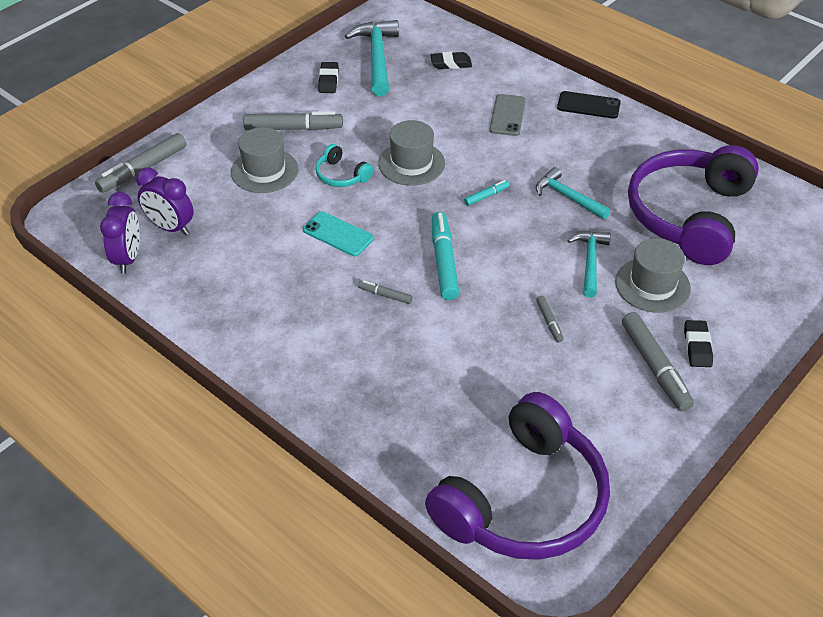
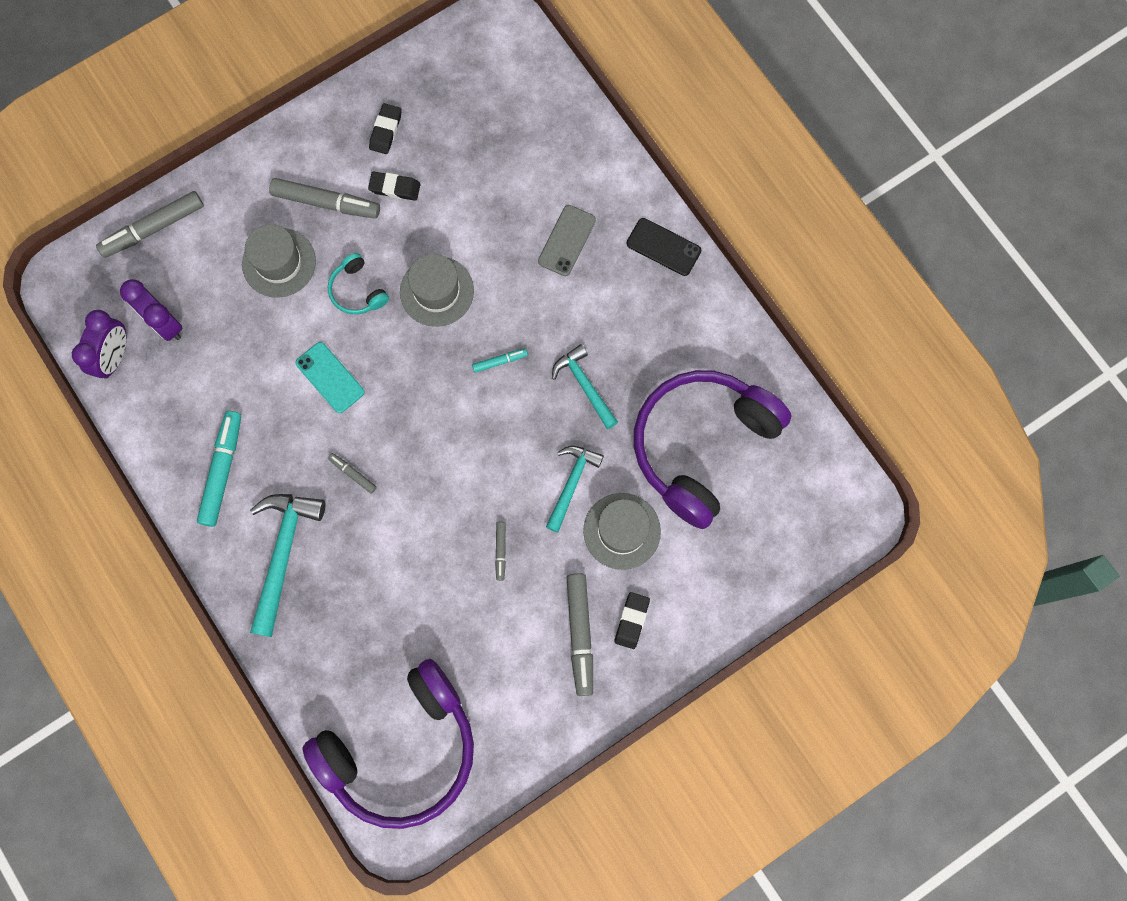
camera: 15 degrees right, 30 degrees up
(377, 57) = (452, 103): turquoise hammer -> turquoise hammer (283, 554)
(444, 262) = (424, 444): turquoise marker -> turquoise marker (222, 471)
(451, 64) = (533, 135): black eraser -> black eraser (395, 188)

